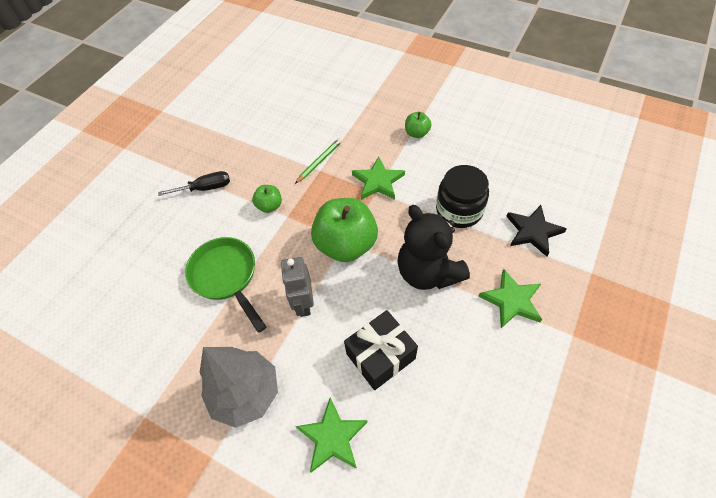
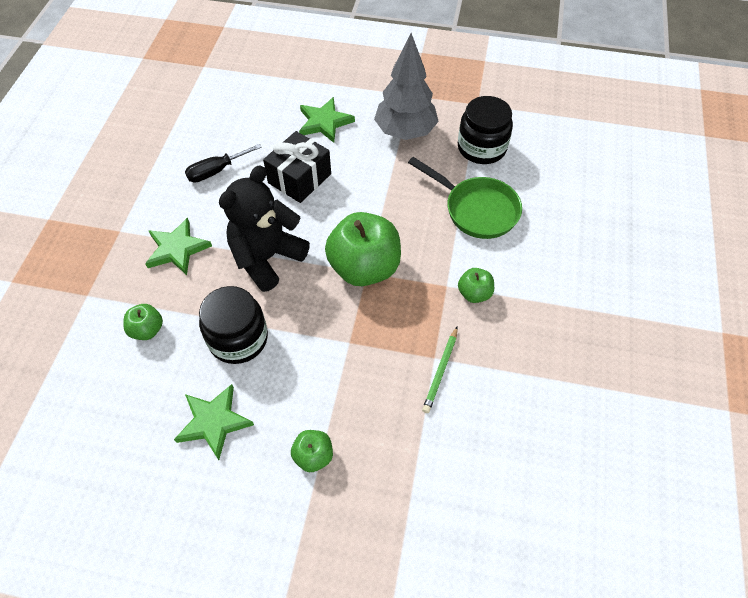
camera: 160 degrees right, 0 degrees up
(179, 348) = (481, 148): none -> black jar
(205, 188) = (567, 299): black screwdriver -> black screwdriver (216, 171)
(303, 303) = (386, 203): grey robot -> none
(378, 181) = (350, 357): green star -> green star (214, 422)
(428, 272) = (267, 258): black teddy bear -> black teddy bear turned 90 degrees counterclockwise
(533, 231) = (147, 330): black star -> green apple

